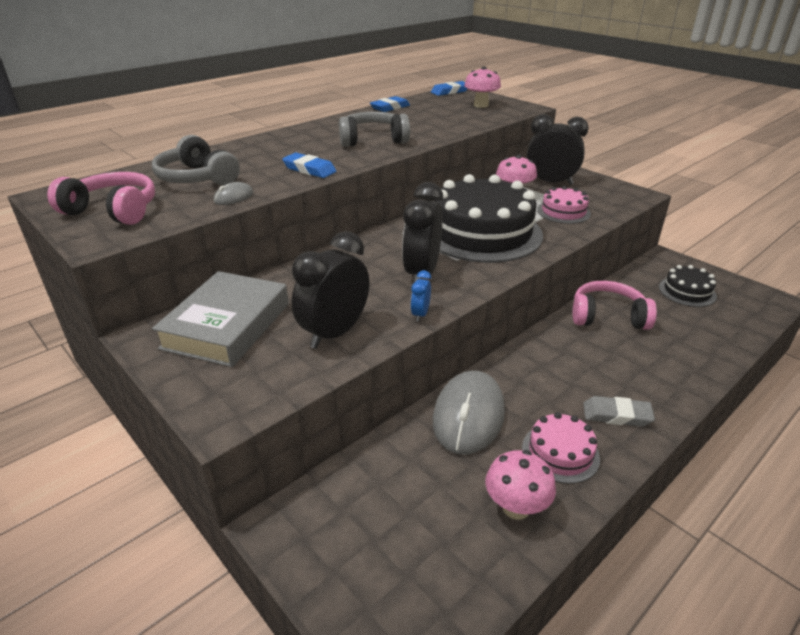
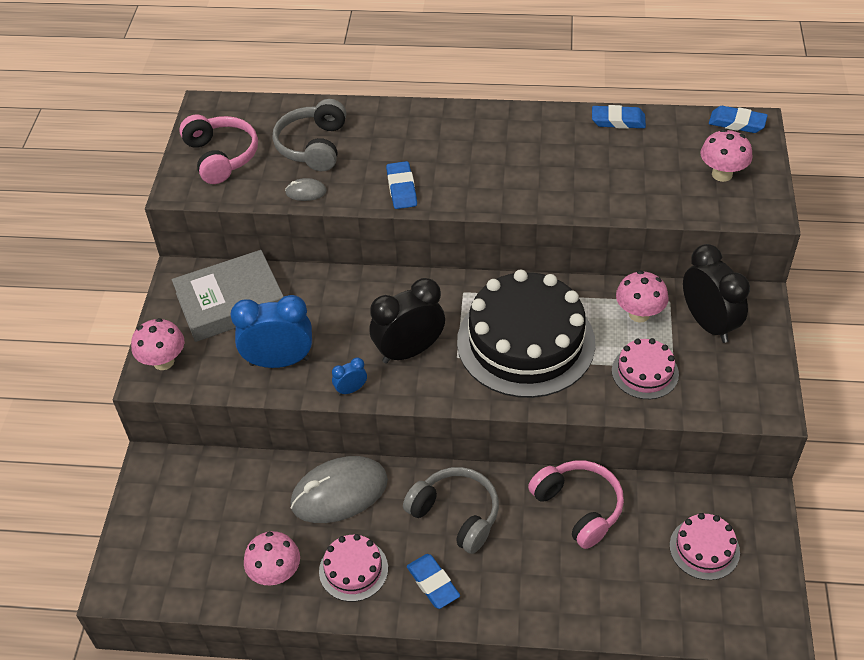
camera: 50 degrees right, 15 degrees up
(220, 399) = (163, 361): none -> pink mushroom
(334, 333) = (279, 361): black clock -> blue clock
(373, 140) = (514, 174): grey headphones -> grey headphones (456, 515)
(616, 415) = (433, 583): grey eraser -> blue eraser
(687, 291) = (704, 548): black cake -> pink cake

